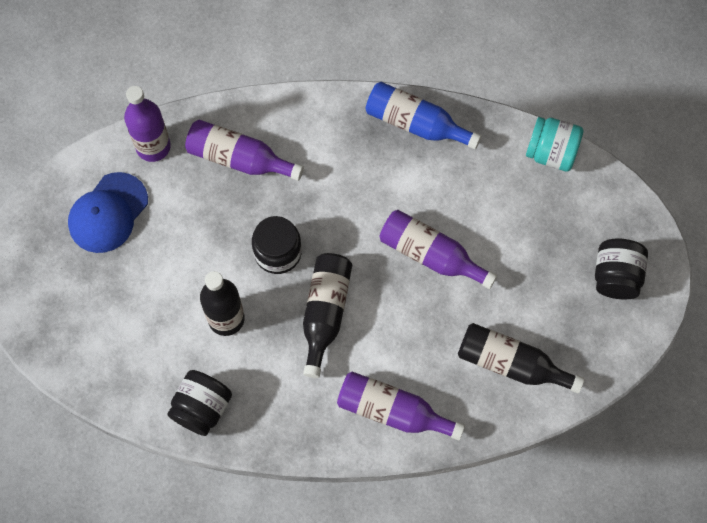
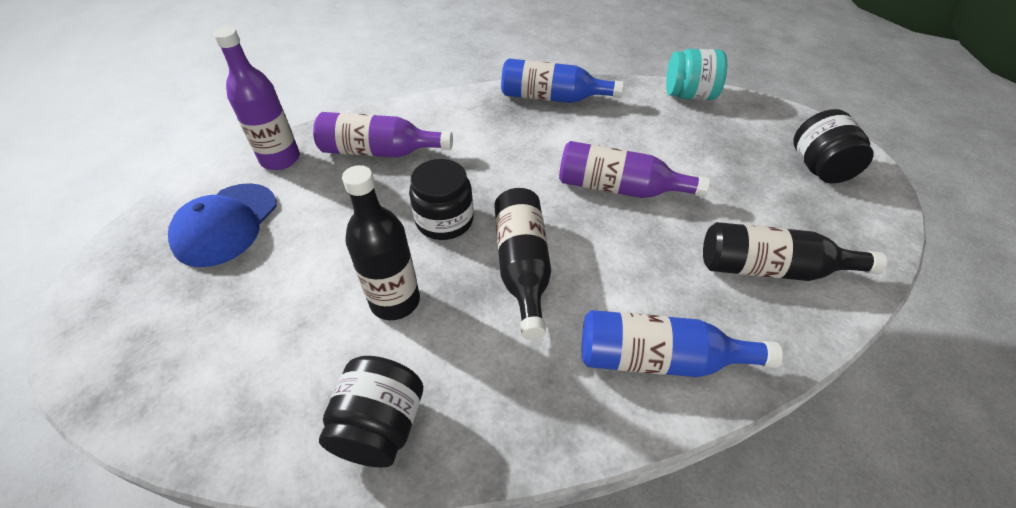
camera: 15 degrees left, 20 degrees down
(393, 411) = (659, 359): purple bottle -> blue bottle

